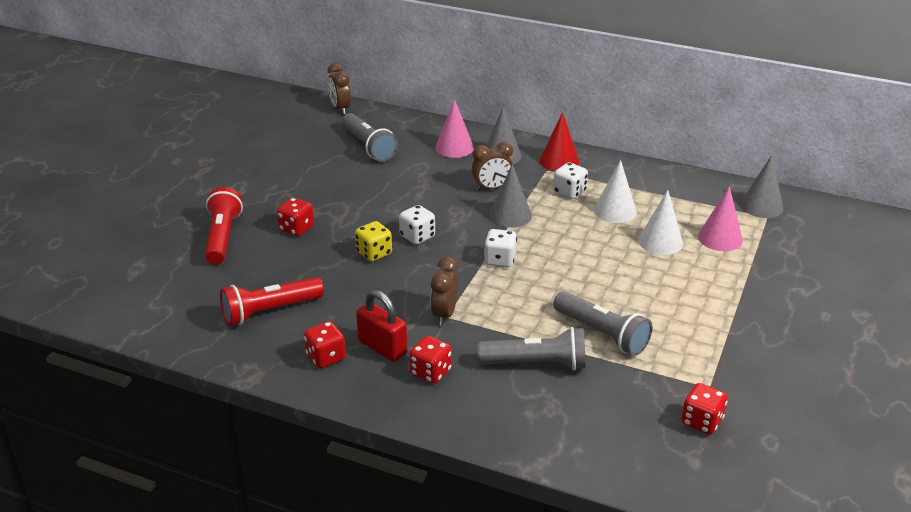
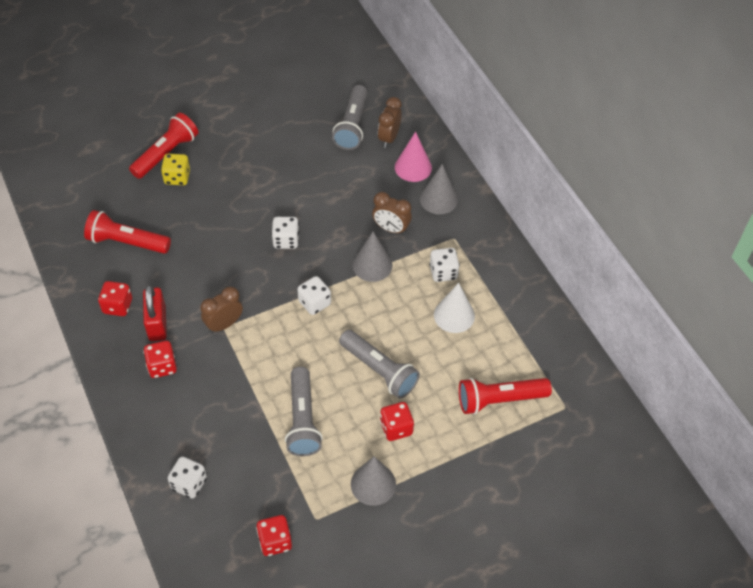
camera: 40 degrees right, 20 degrees up
(296, 228) = (218, 177): red dice -> red dice (396, 428)
(340, 109) = (377, 70): brown clock -> brown clock (389, 138)
(374, 253) = (241, 236): yellow dice -> yellow dice (177, 177)
(536, 364) = (231, 411): grey flashlight -> grey flashlight (379, 370)
(559, 161) = (475, 234): red cone -> none
(575, 433) = (189, 484): none -> white dice
(660, 242) = (449, 370): white cone -> none
(720, 238) = (499, 400): pink cone -> red flashlight
(761, 206) = (577, 393): grey cone -> grey cone (373, 484)

